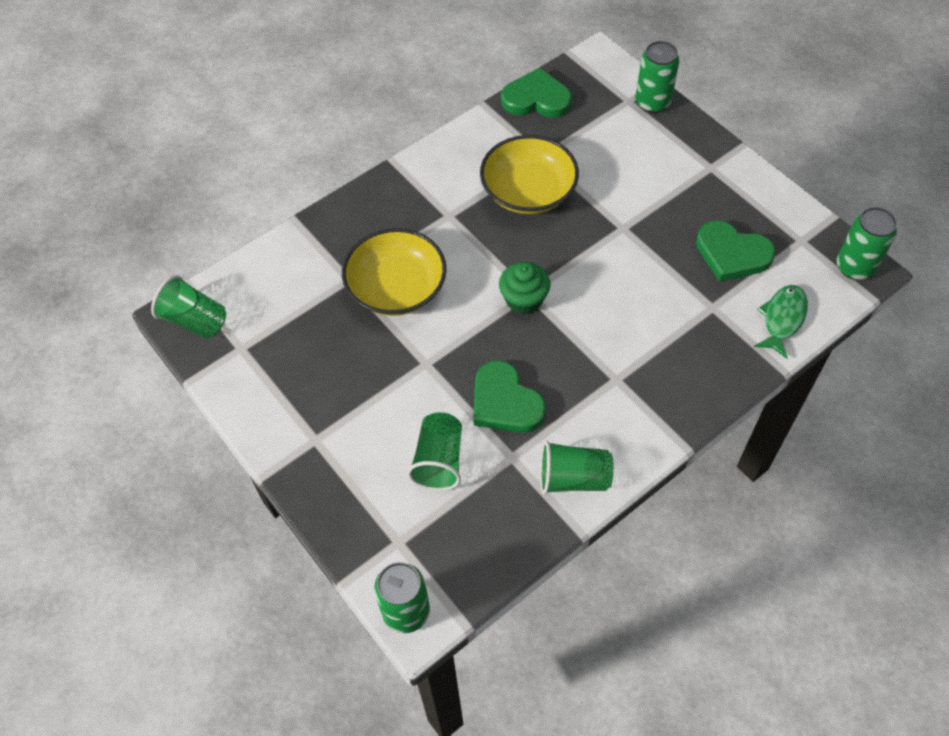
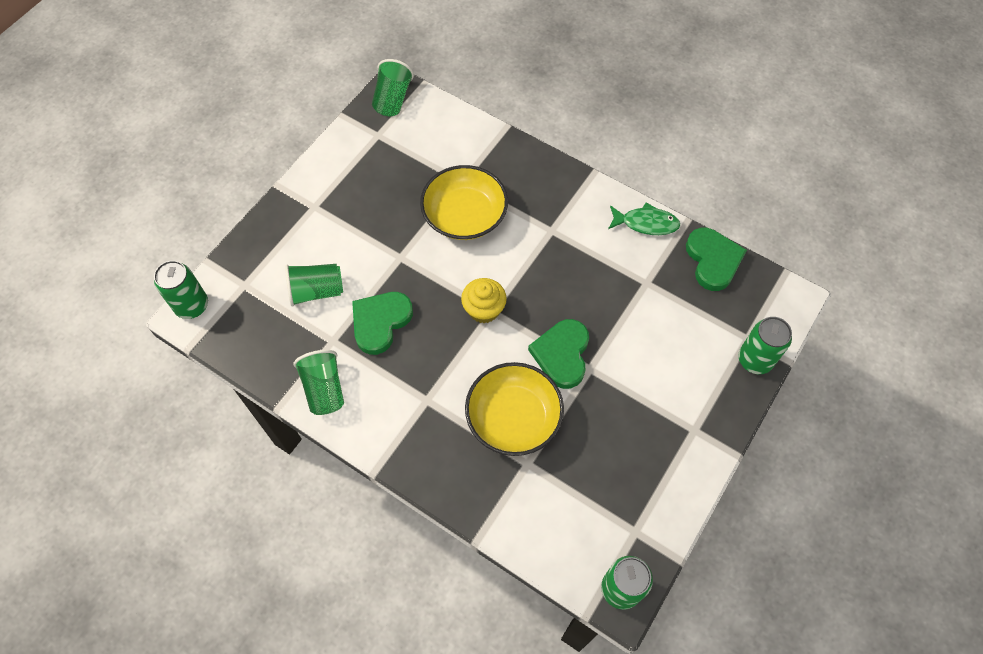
camera: 70 degrees right, 5 degrees up
(524, 300) = (484, 309): green cupcake -> yellow cupcake
(528, 191) = (601, 282): yellow bowl -> yellow bowl (513, 417)
(732, 254) = (594, 469): green heart -> green heart (562, 354)
(782, 319) = (534, 528): green fish -> green fish (646, 223)

